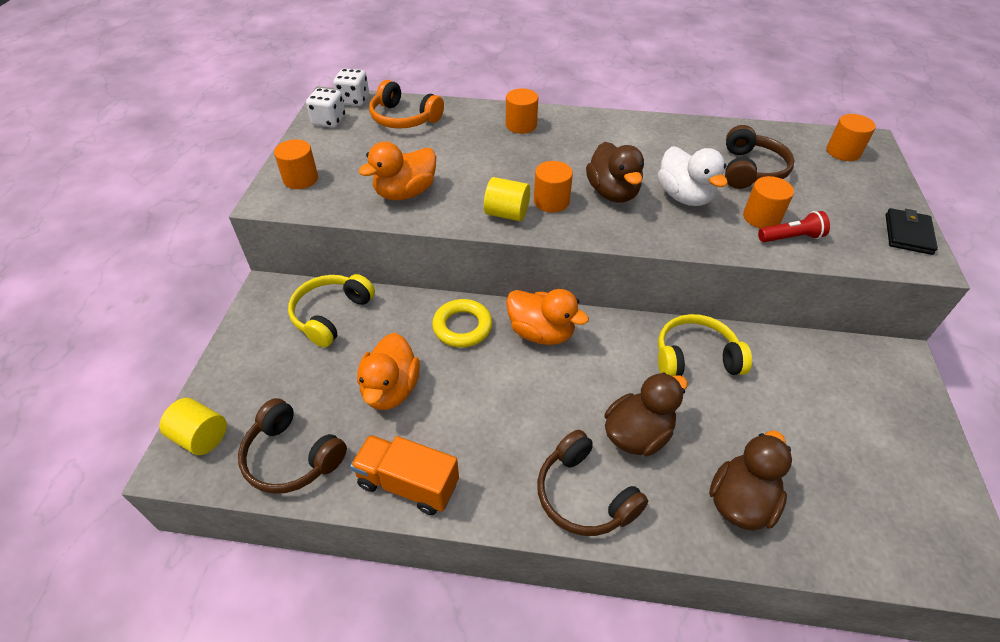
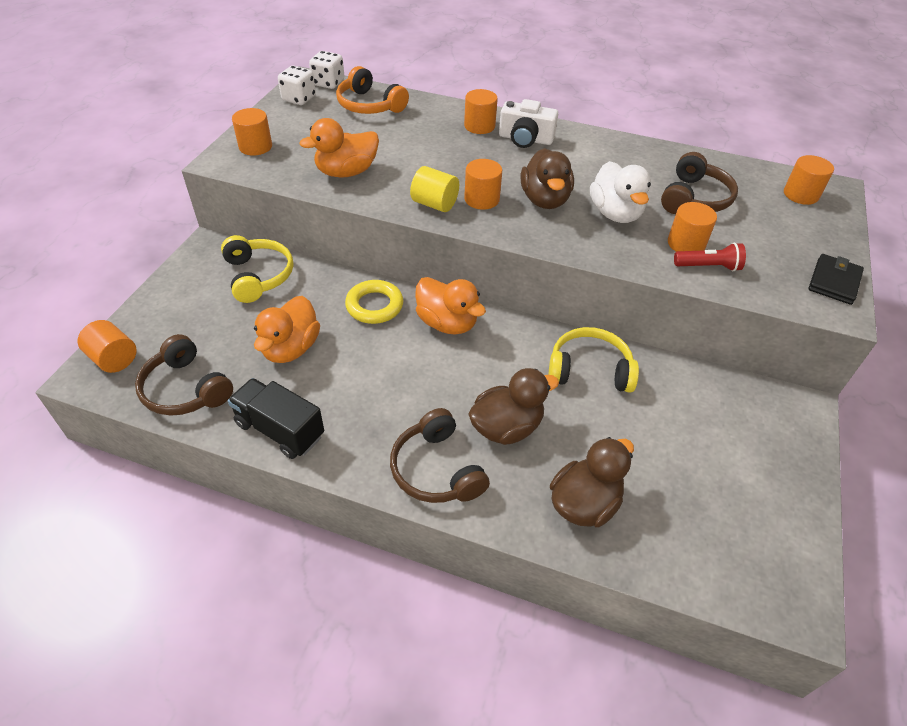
camera: 10 degrees right, 0 degrees up
(201, 437) = (114, 359): yellow cylinder -> orange cylinder
(331, 315) = (258, 276): yellow headphones -> yellow headphones turned 120 degrees clockwise
(408, 484) = (280, 430): orange truck -> black truck
(570, 132) = (525, 139): none -> white camera

